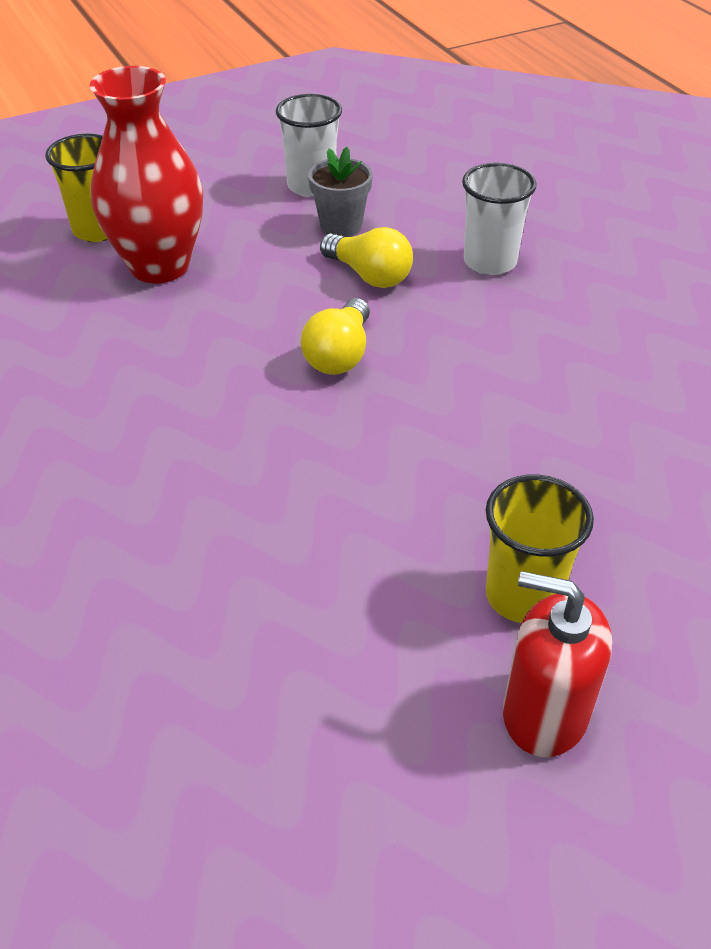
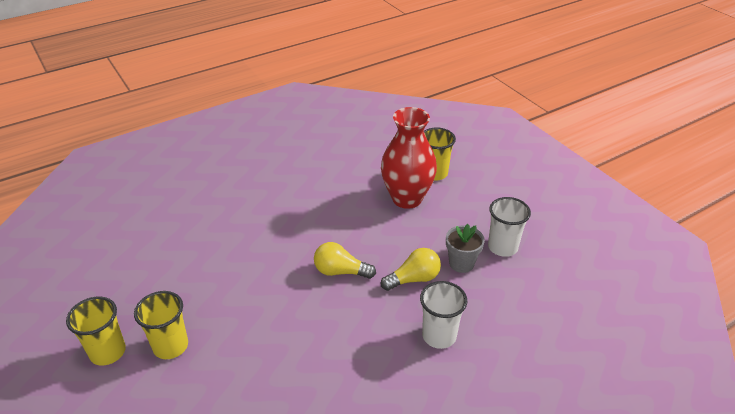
camera: 85 degrees right, 5 degrees down
(369, 275) = (413, 279): yellow light bulb -> yellow light bulb turned 150 degrees counterclockwise
(544, 713) = (108, 352): red soap dispenser -> yellow cup

